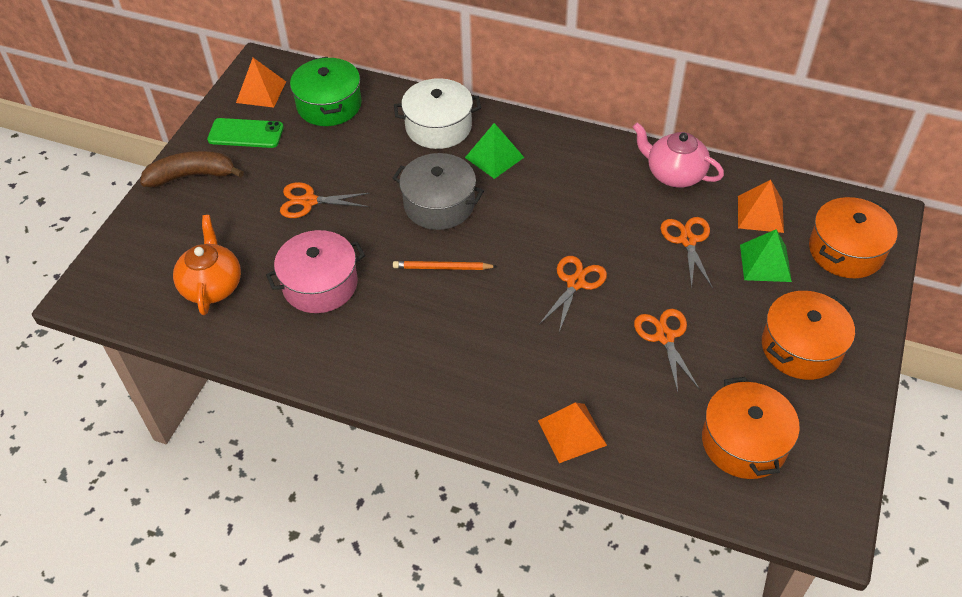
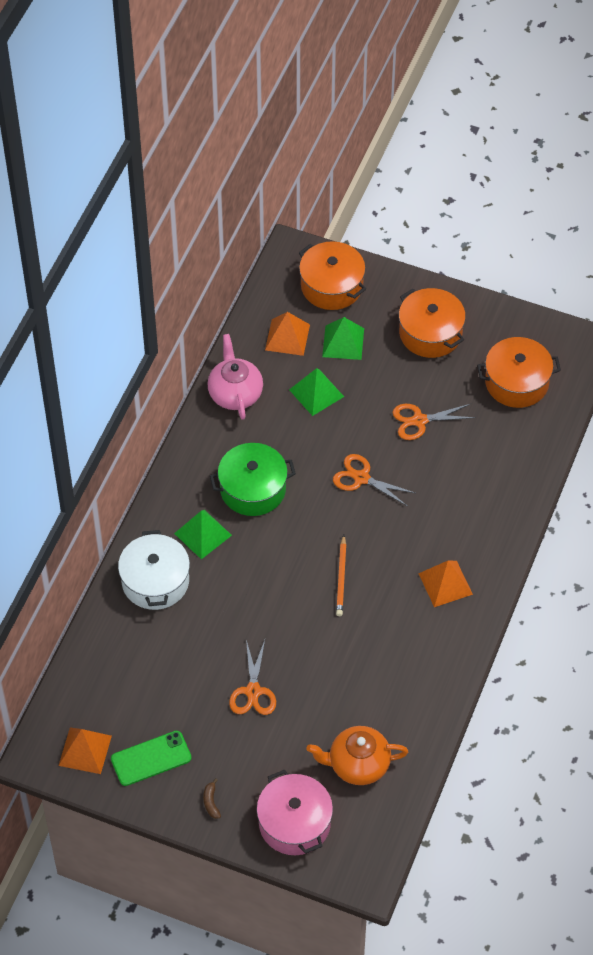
camera: 90 degrees left, 5 degrees up
(192, 176) = (211, 802): brown banana -> brown banana, size x0.42
(246, 133) = (151, 758): green phone -> green phone turned 60 degrees clockwise
(320, 284) = (358, 675): pink pot -> pink pot (294, 823)
(329, 105) = (113, 682): green pot -> green pot (253, 489)
(439, 204) = (263, 580): grey pot -> none
(572, 433) = (511, 490): orange pyramid -> orange pyramid (445, 583)
(674, 174) = (235, 393): pink teapot -> pink teapot turned 135 degrees clockwise
(687, 240) = (316, 393): orange scissors -> green pyramid

